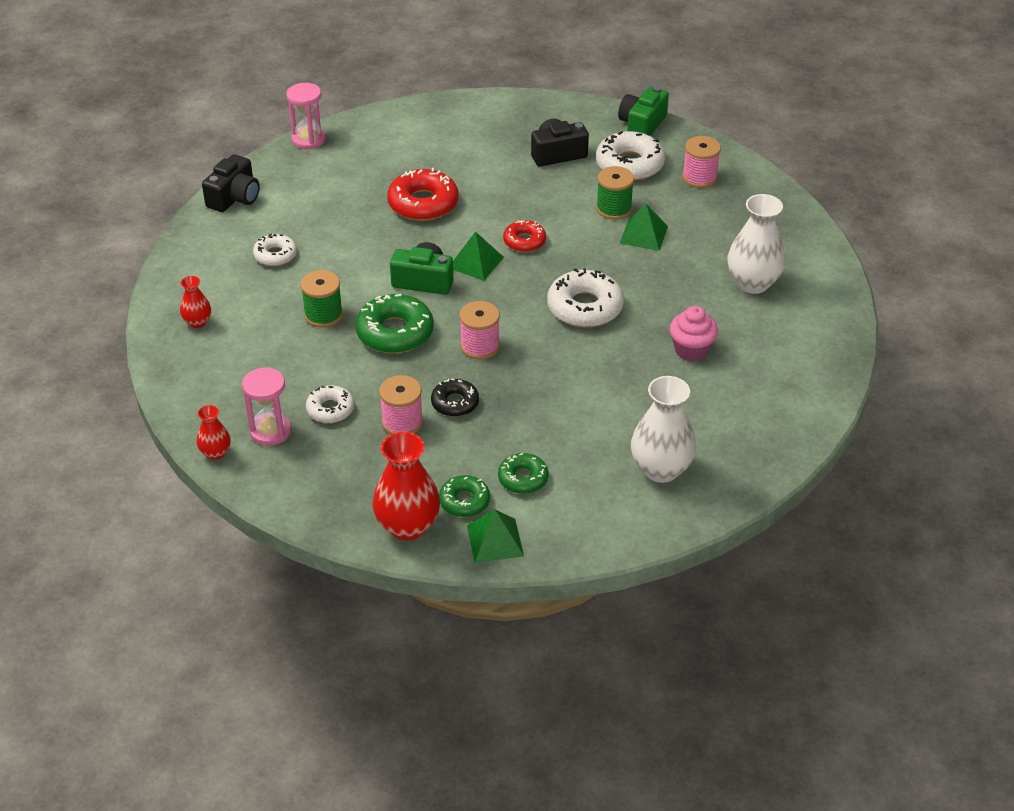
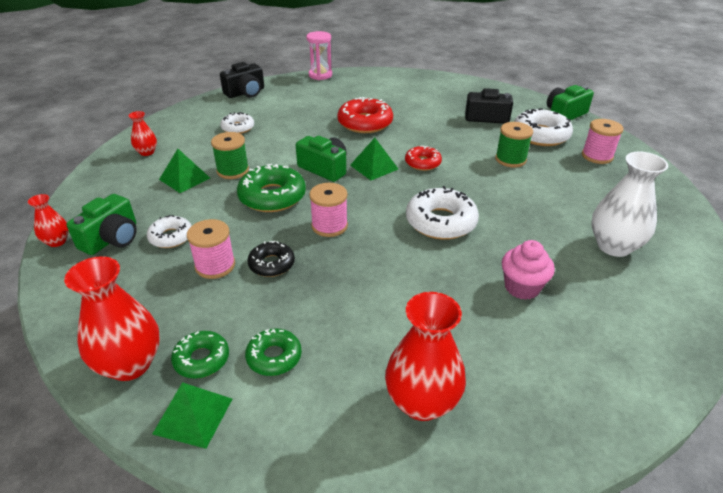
camera: 25 degrees right, 5 degrees down
(270, 431) = (112, 239): pink hourglass -> green camera
(643, 234) = (526, 182): green pyramid -> green pyramid (184, 178)
(661, 469) = (422, 402): white vase -> red vase

